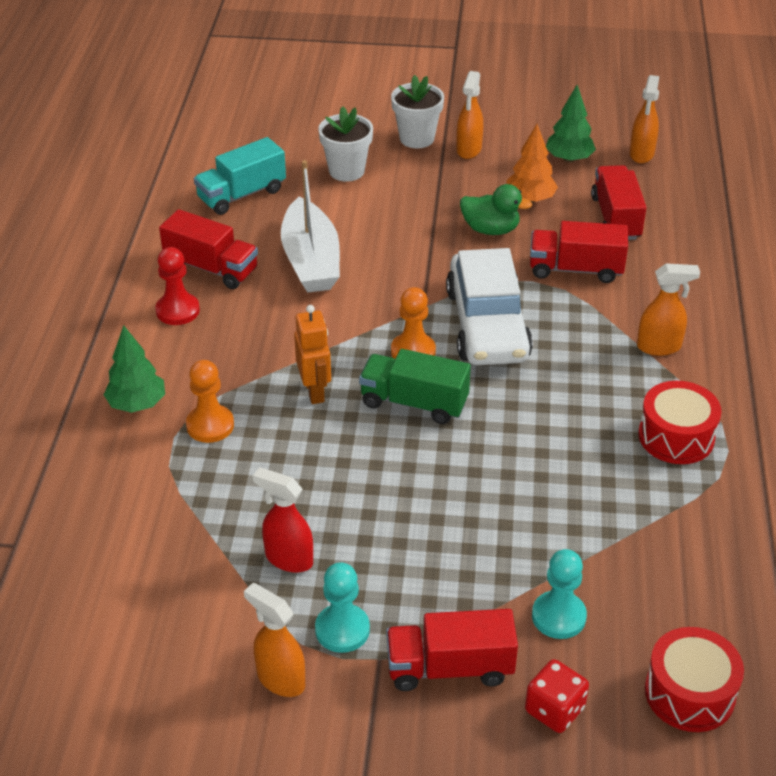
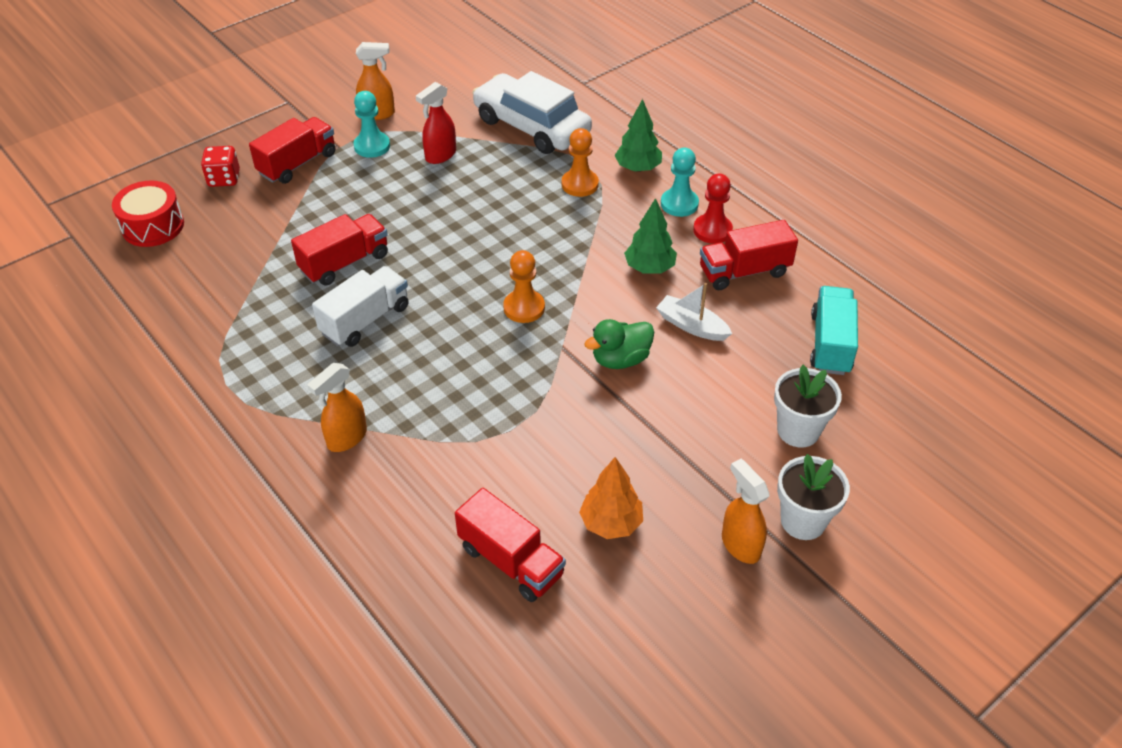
camera: 135 degrees right, 5 degrees up
(288, 559) = (440, 155): red spray bottle -> red spray bottle turned 150 degrees clockwise
(311, 260) = (692, 326): white boat -> white boat, size x0.58
(315, 391) = (550, 241): orange robot -> none
(414, 403) = (478, 275): green truck -> none
(487, 324) = (498, 365): white car -> white car (531, 126)
(490, 229) = (602, 459): green duck -> green duck (620, 359)
(556, 428) = (365, 320): none -> white truck
(558, 616) = (259, 217): turquoise pawn -> turquoise pawn (679, 204)
(569, 159) = (637, 613): green tree -> green tree (649, 268)
(575, 269) = (486, 468): red truck -> red truck (345, 263)
(641, 154) = (575, 687): orange spray bottle -> none
(676, 436) = (273, 369): red drum -> none

